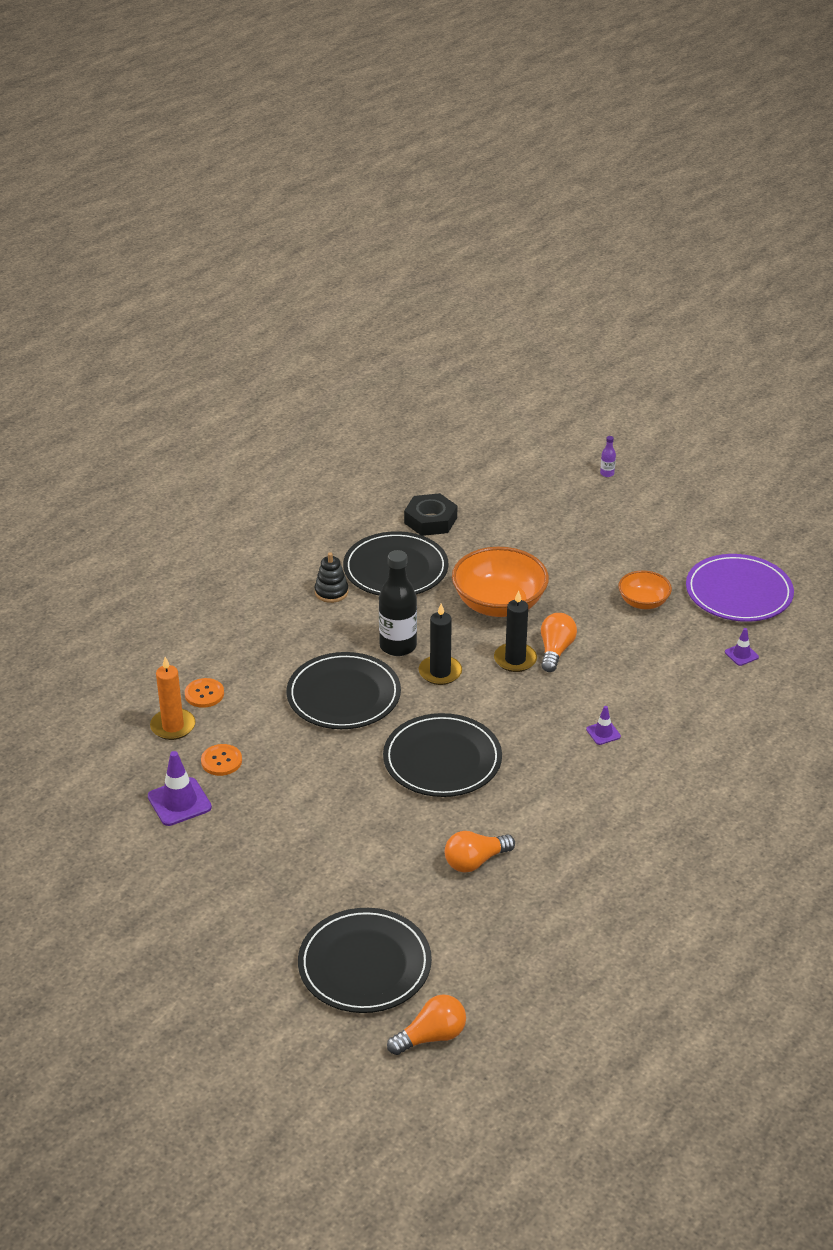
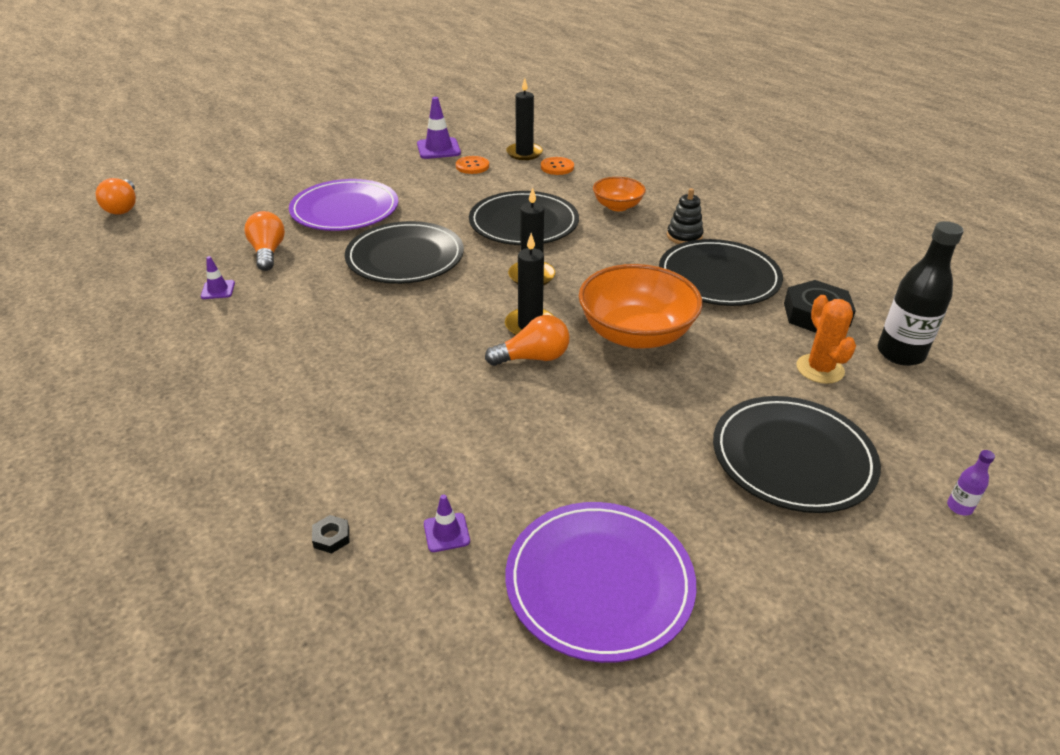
camera: 105 degrees right, 0 degrees up
(173, 726) = (524, 153): orange candle -> black candle
(364, 834) = (345, 210): none -> purple plate
(364, 964) = (216, 193): black plate -> black plate (792, 457)
(398, 646) = (583, 259): black bottle -> black bottle (900, 353)
(500, 519) = (820, 369): none -> orange cactus
(555, 650) = (533, 357): orange light bulb -> orange light bulb turned 45 degrees counterclockwise
(603, 733) = (374, 361): purple traffic cone -> purple traffic cone (218, 290)
(643, 602) = (605, 459): orange bowl -> orange bowl (617, 206)
(774, 700) = (331, 537): none -> black nut

